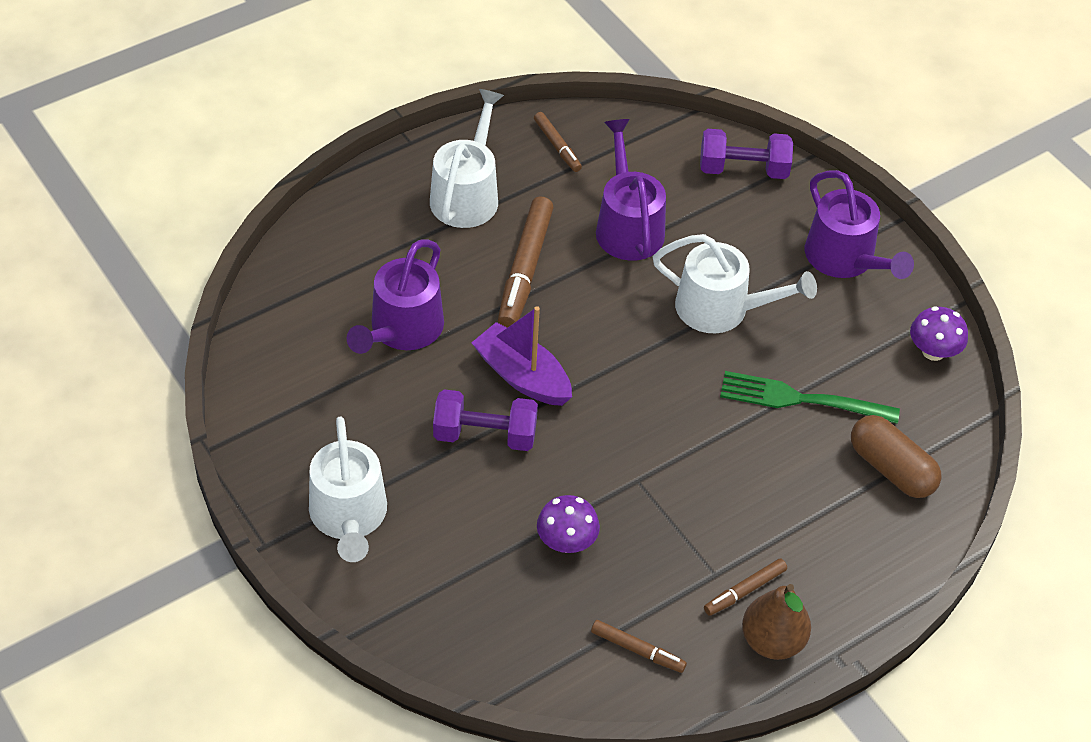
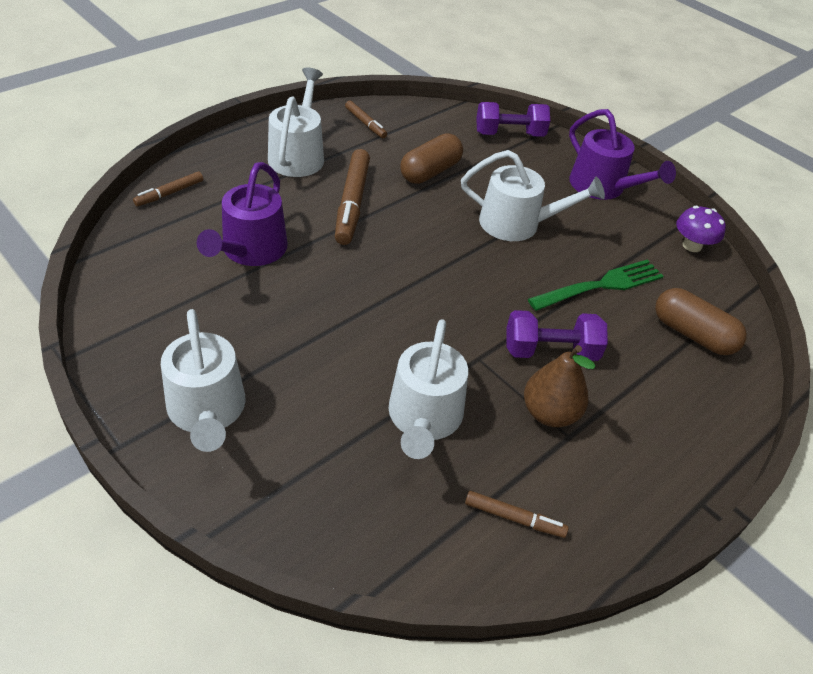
camera: 10 degrees left, 5 degrees down
(485, 435) = (334, 329): purple dumbbell -> purple dumbbell (550, 351)
(522, 376) = (361, 280): purple boat -> none
(566, 542) = (424, 418): purple mushroom -> white watering can
(628, 226) = (430, 172): purple watering can -> brown capsule
(744, 591) = (601, 449): brown marker -> brown marker (169, 193)
(772, 641) = (641, 496): brown pear -> brown pear (549, 413)
(801, 399) = (601, 285): green fork -> green fork turned 150 degrees clockwise

